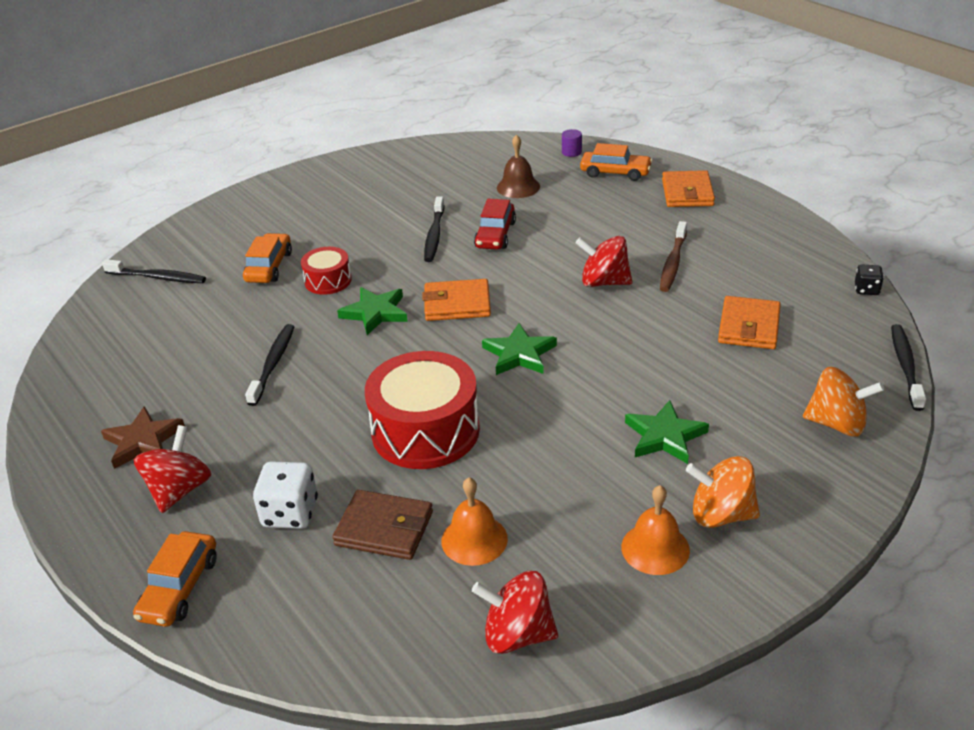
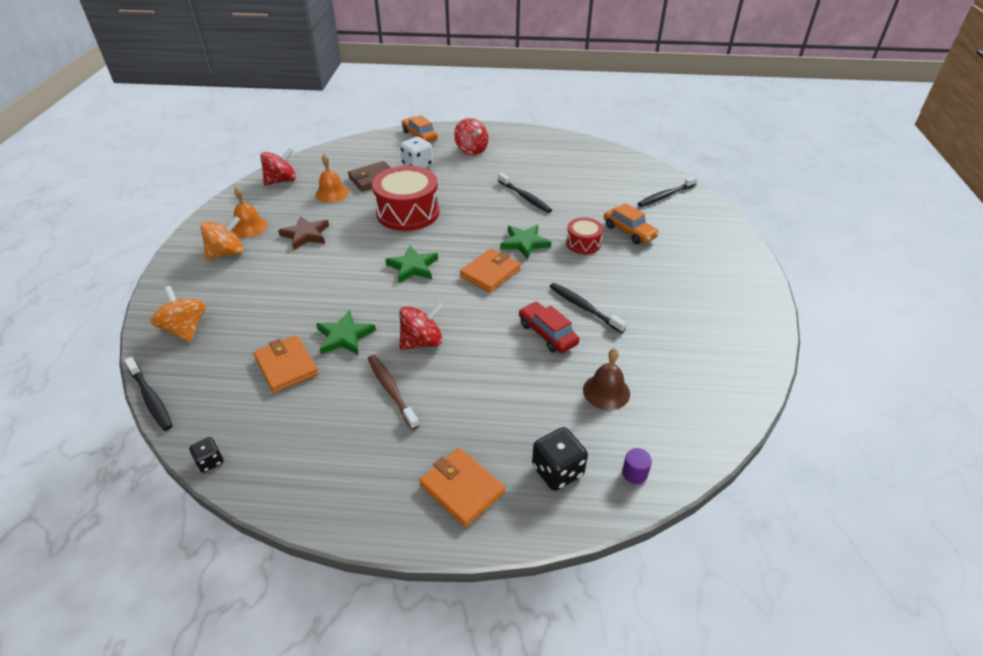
camera: 130 degrees right, 5 degrees up
(143, 441) = (516, 152): brown star -> brown star (306, 235)
(615, 173) = (557, 471): orange car -> black dice
(664, 436) = (285, 270): green star -> green star (344, 336)
(837, 424) = (185, 329): orange spinning top -> orange spinning top turned 90 degrees clockwise

